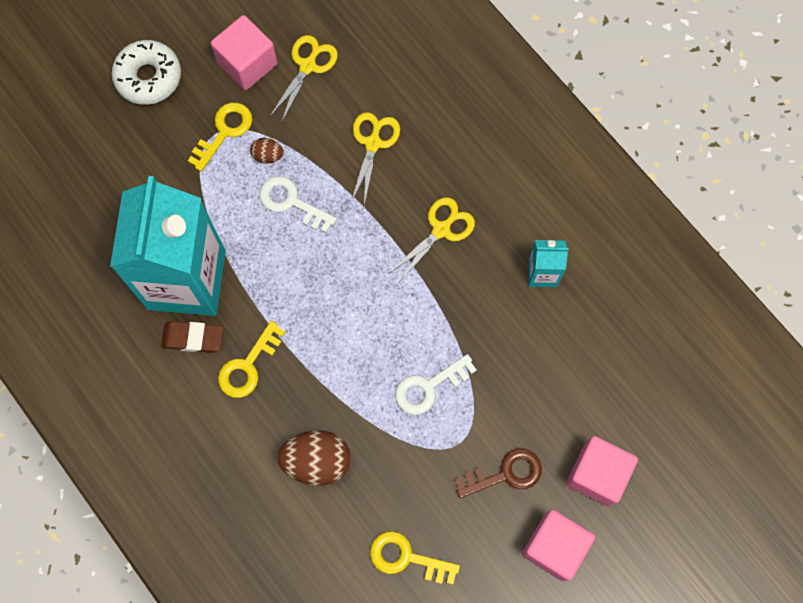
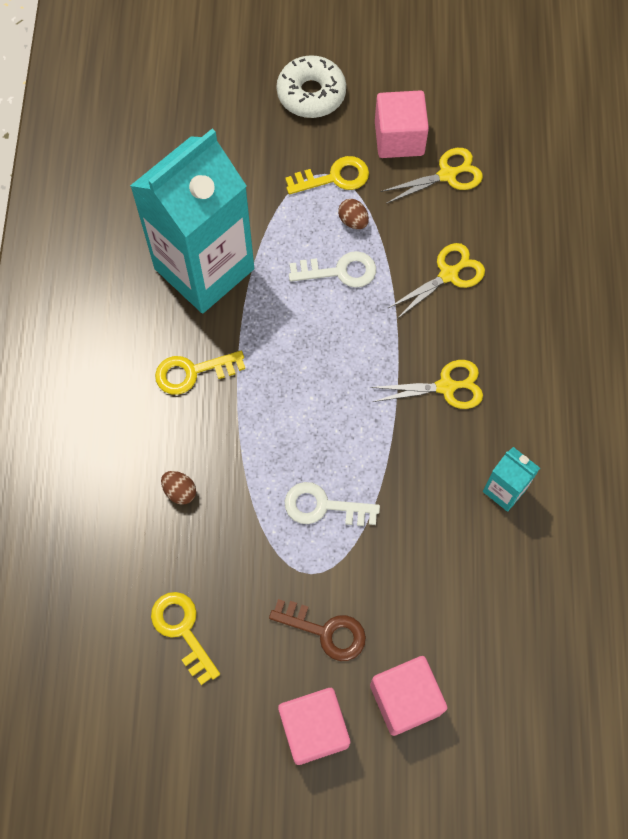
camera: 40 degrees right, 5 degrees down
(193, 338) = (169, 317): brown eraser -> none
(291, 202) = (340, 271): white key -> white key turned 105 degrees clockwise
(317, 461) = (180, 491): brown egg -> brown egg, size x0.51

